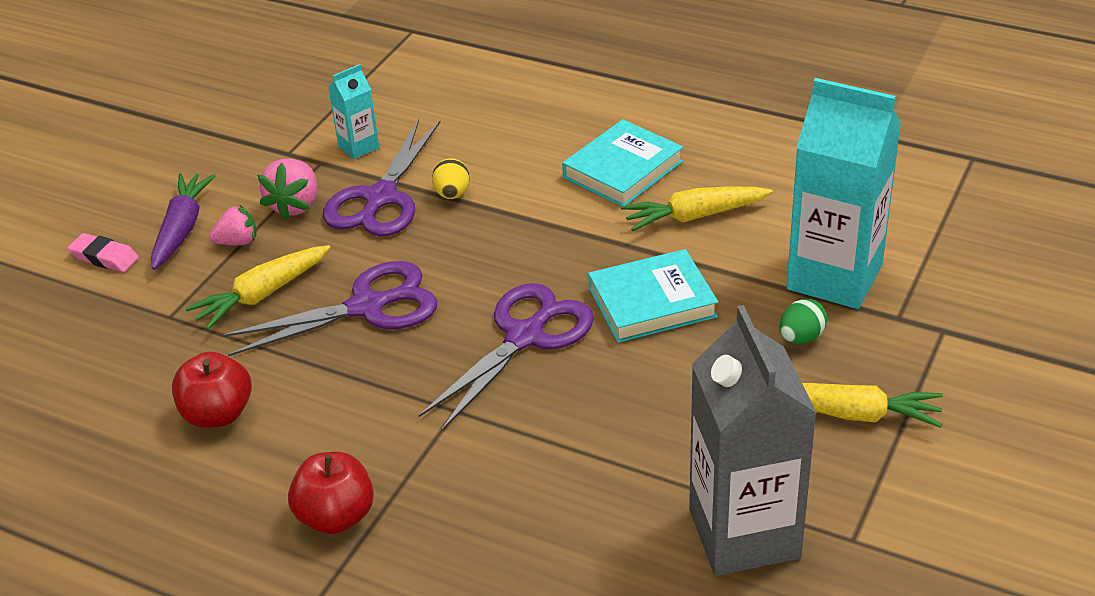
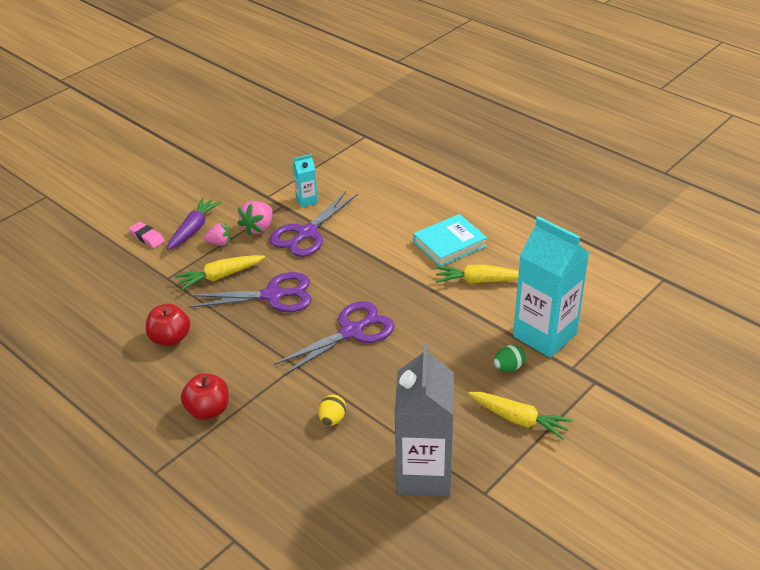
camera: 15 degrees right, 0 degrees up
(452, 194) = (346, 239): yellow egg -> yellow egg (332, 419)
(652, 302) = (431, 327): turquoise book -> none

